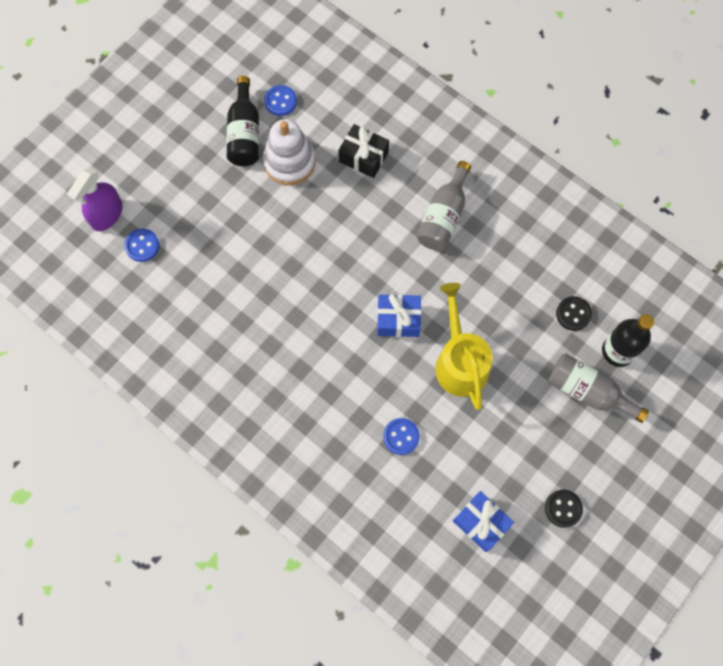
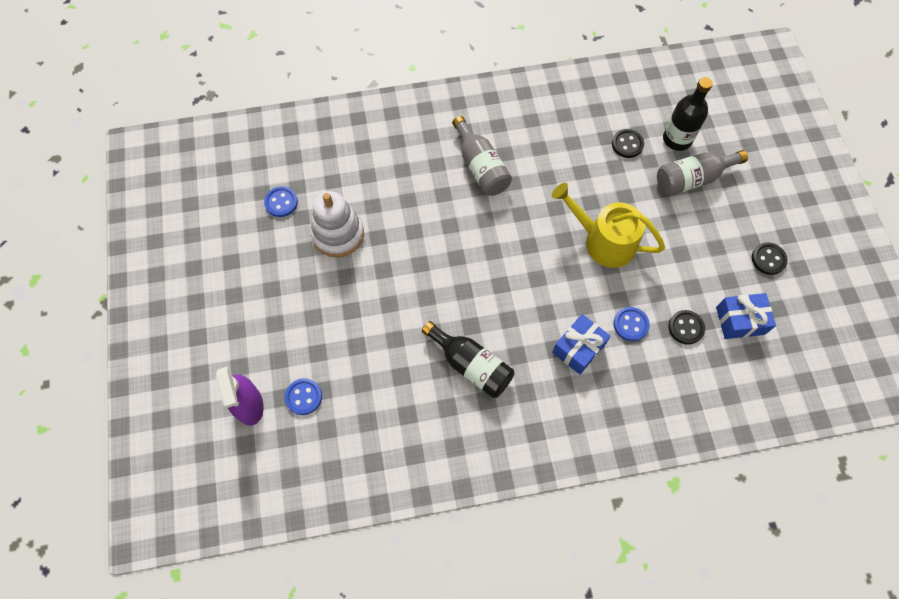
camera: 50 degrees left, 5 degrees down
(244, 134) = (282, 247): black bottle -> black bottle (471, 365)
(363, 157) = (383, 182): black gift -> none
(398, 319) = (535, 256): blue gift -> blue gift (578, 348)
(436, 482) = (686, 328): none -> black button

